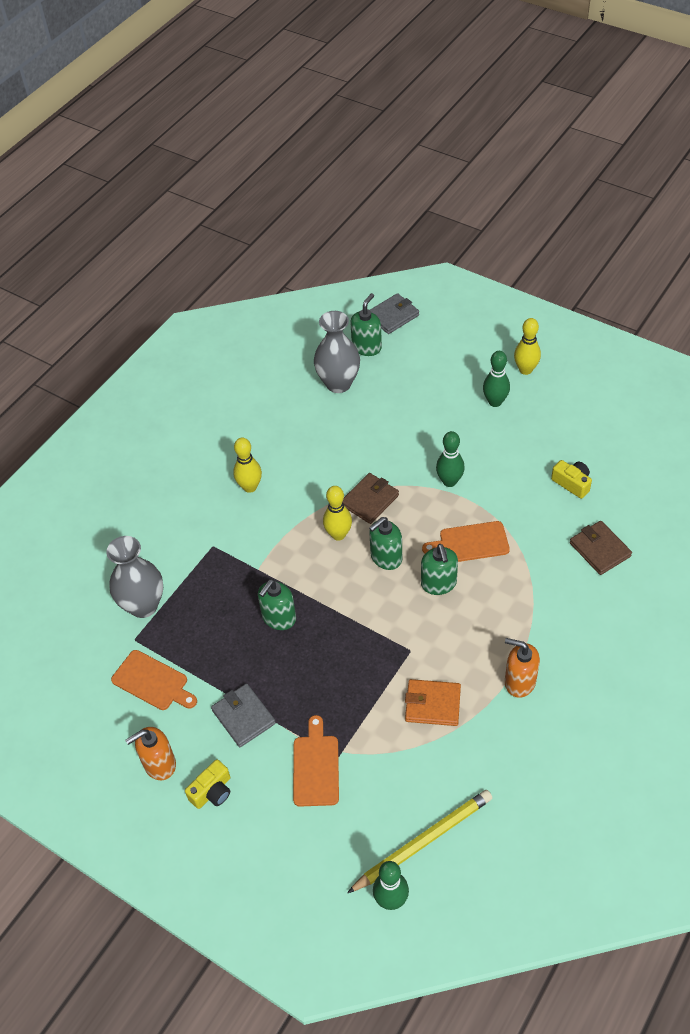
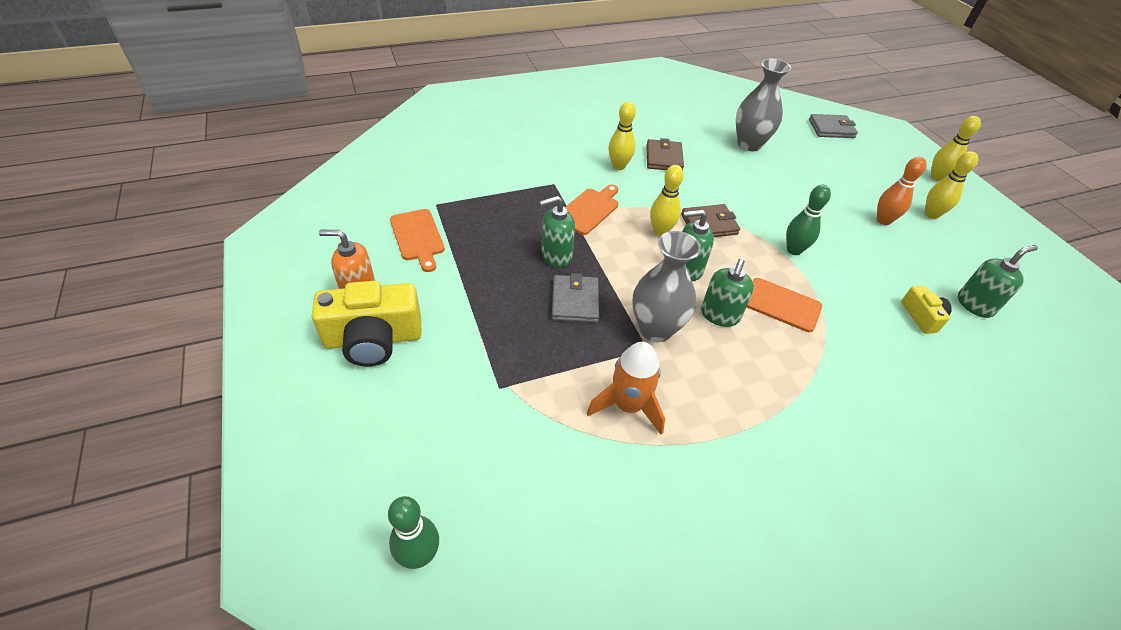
camera: 30 degrees right, 5 degrees down
(143, 605) = (465, 189): grey vase -> grey vase (655, 329)
(212, 791) = (373, 339): yellow camera -> yellow camera, size x1.93
(243, 717) = (456, 303): grey wallet -> grey wallet (575, 301)
(316, 766) = (474, 381): orange cutting board -> orange cutting board (589, 210)
(367, 347) = (792, 136): green soap dispenser -> green soap dispenser (975, 305)
(423, 841) = (504, 523): yellow pencil -> none
(432, 704) = (628, 406): orange wallet -> orange rocket
(495, 402) = (883, 220): green bowling pin -> orange bowling pin
(508, 322) = (937, 177): none -> yellow bowling pin
(519, 681) = (735, 446): orange soap dispenser -> none
(599, 550) = (915, 387): brown wallet -> brown wallet (663, 158)

